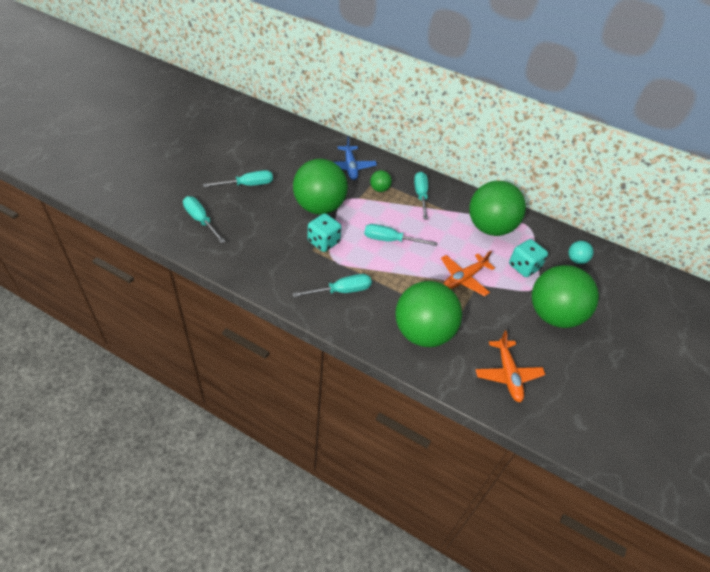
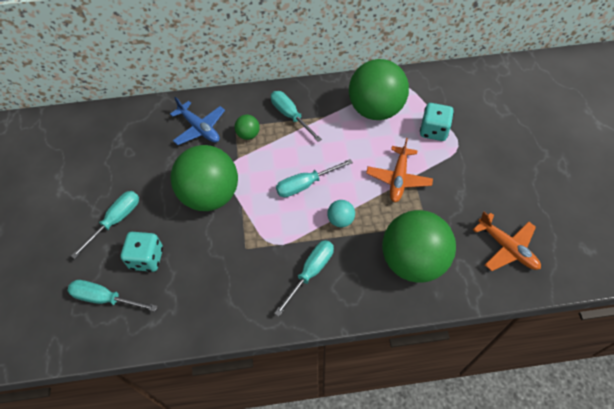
camera: 30 degrees left, 10 degrees up
(323, 242) = (248, 231): turquoise dice -> turquoise dice (147, 258)
(553, 315) = (492, 162): green ball -> none
(576, 260) = (465, 94): turquoise ball -> turquoise ball (340, 220)

